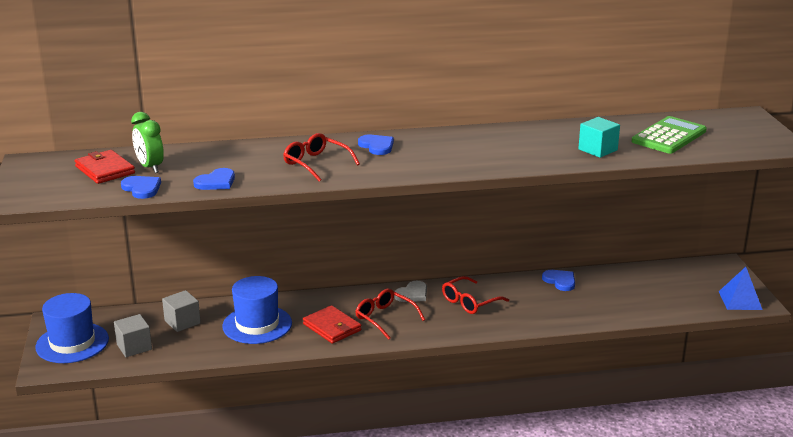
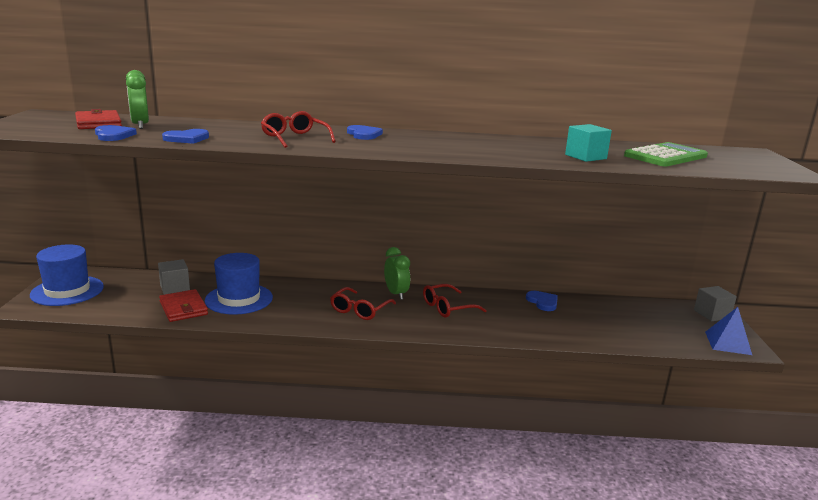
camera: 10 degrees right, 5 degrees down
(134, 347) = (117, 301): grey cube -> grey cube (712, 314)
(332, 327) = (306, 310): red wallet -> red wallet (183, 308)
(385, 318) = (360, 310): red glasses -> red glasses turned 120 degrees counterclockwise
(412, 294) = (396, 294): grey heart -> green clock

